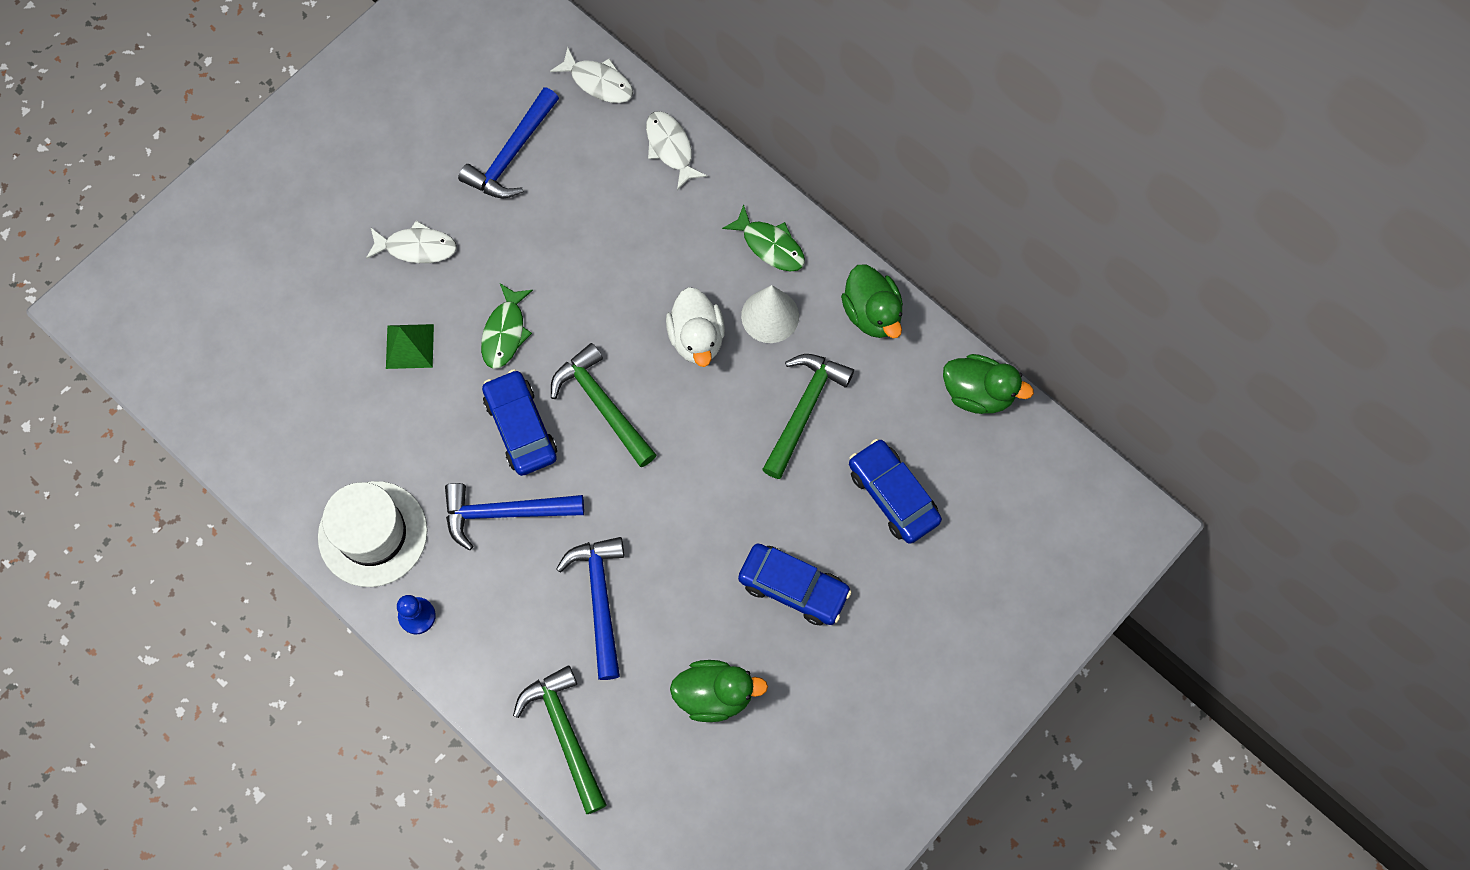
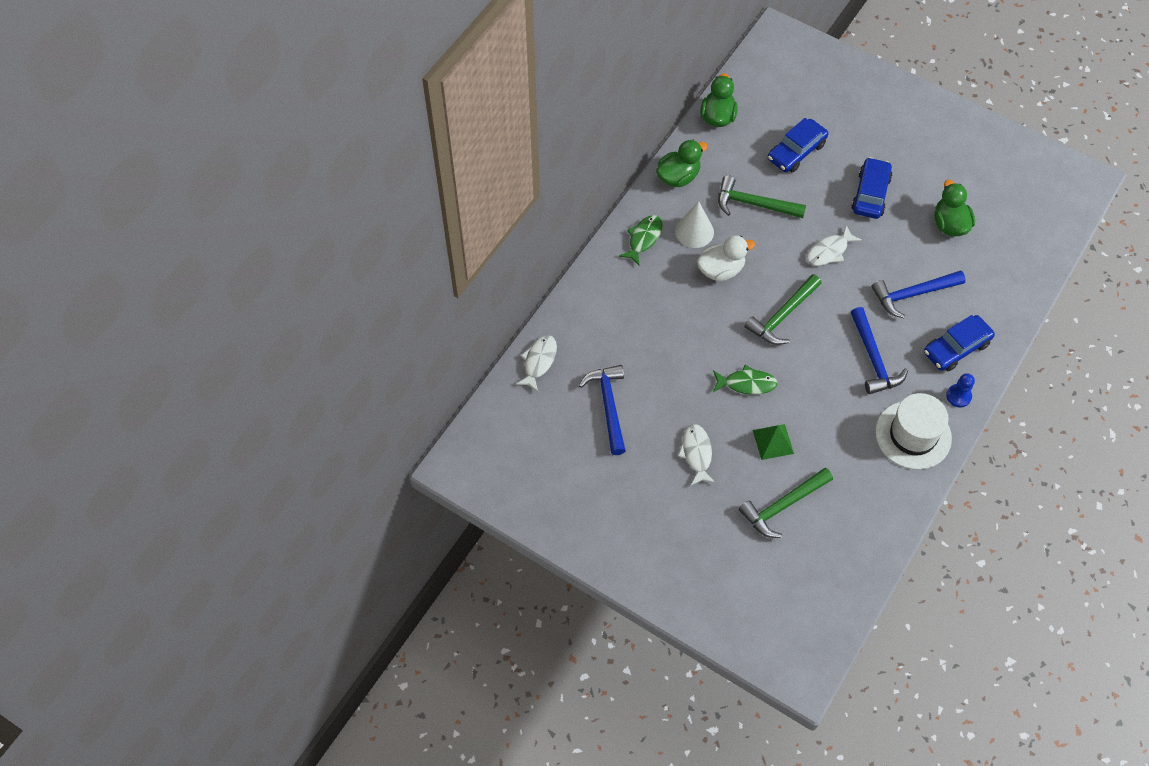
camera: 100 degrees left, 10 degrees down
(512, 154) = (608, 406): blue hammer -> blue hammer turned 120 degrees counterclockwise
(521, 427) = (812, 361): blue car -> blue car (956, 348)
(565, 734) = (1002, 298): green hammer -> green hammer (783, 505)
(670, 148) = (583, 308): white fish -> white fish (829, 251)

